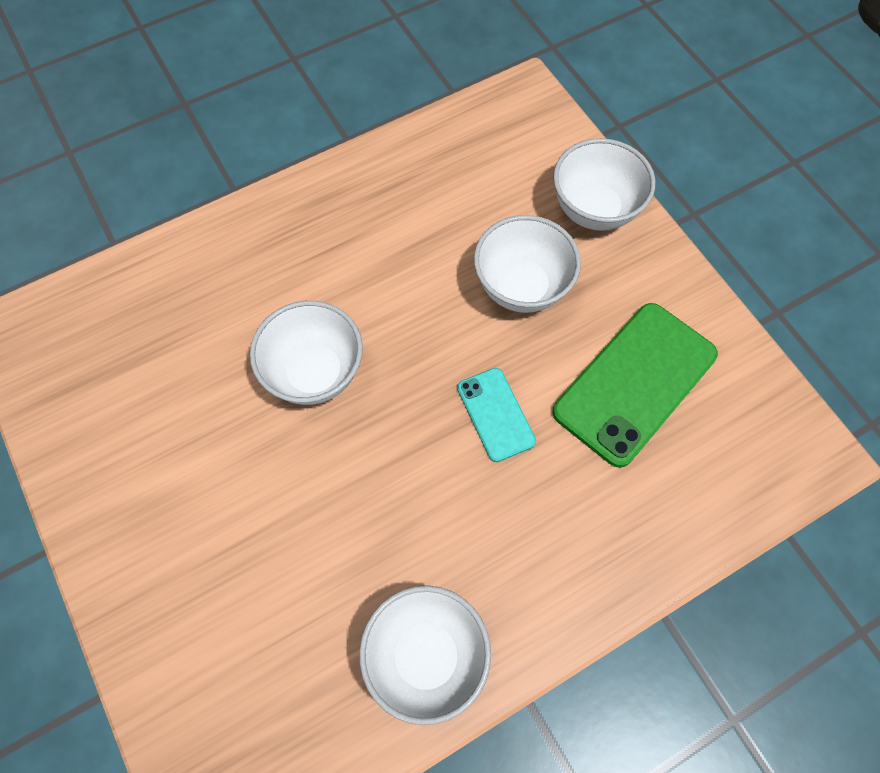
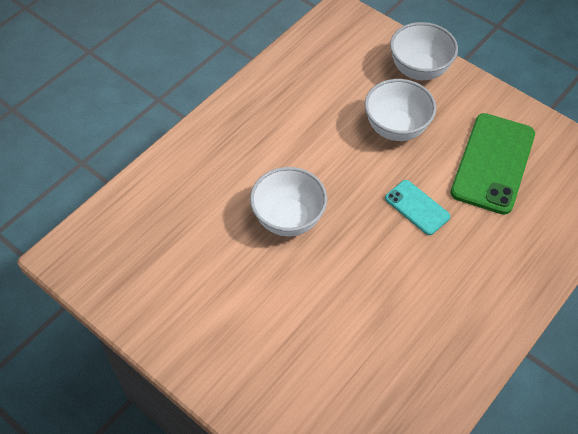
camera: 20 degrees left, 10 degrees down
(426, 656) = (443, 360): white bowl -> none

